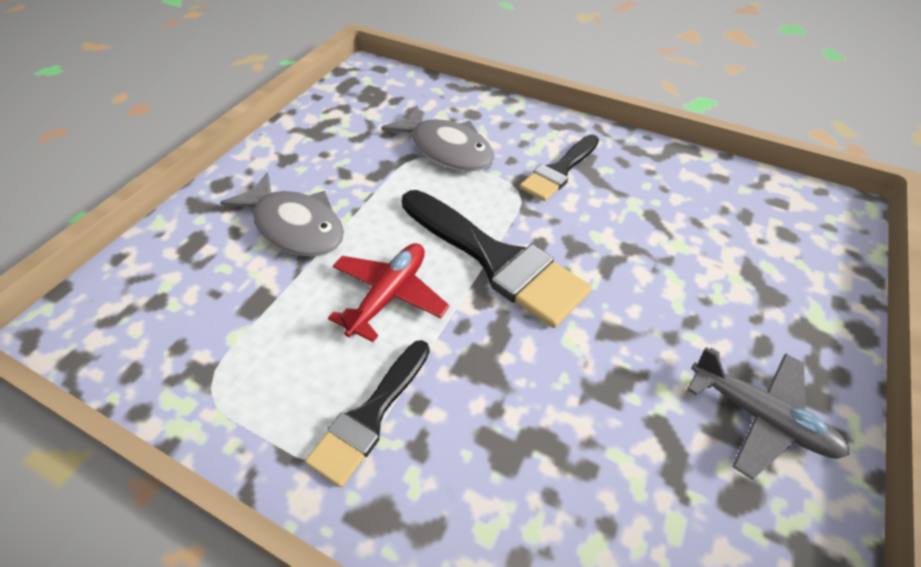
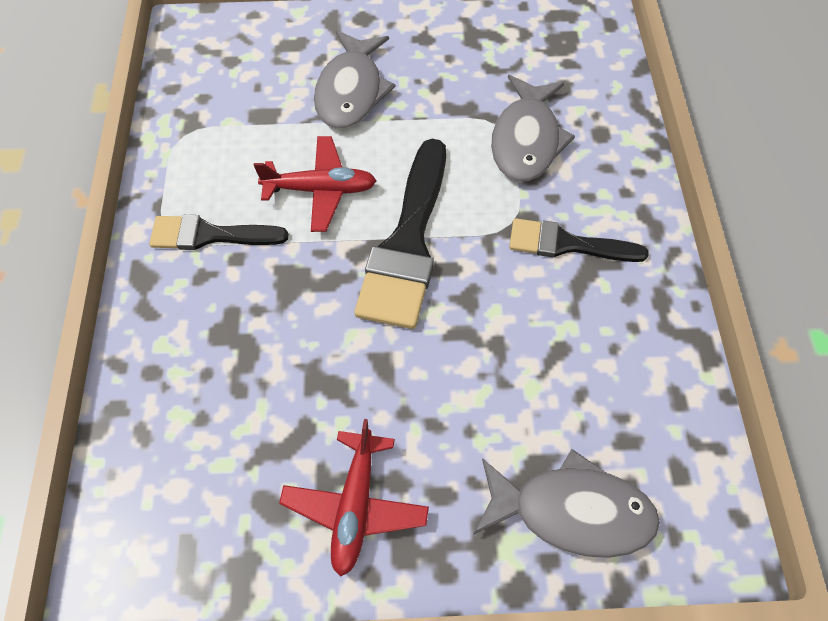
camera: 60 degrees right, 10 degrees up
(759, 416) = (355, 506): grey plane -> red plane
(799, 270) = (572, 511): none -> grey fish

